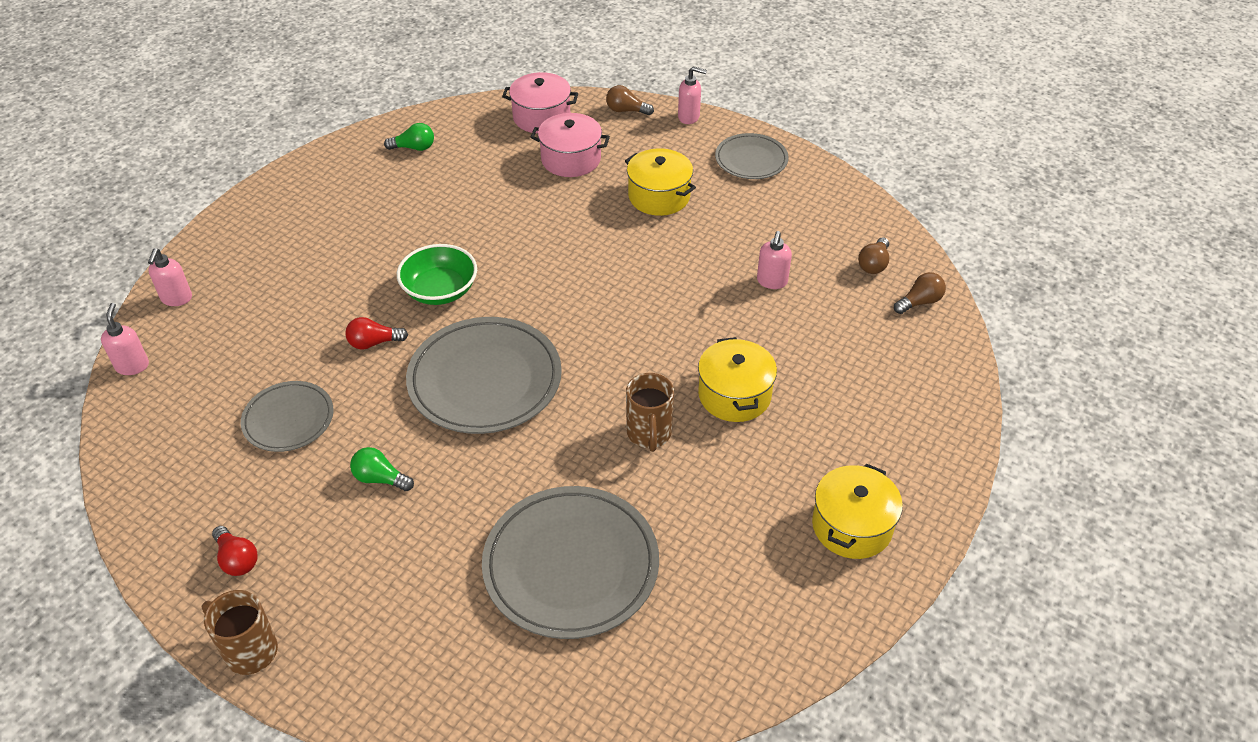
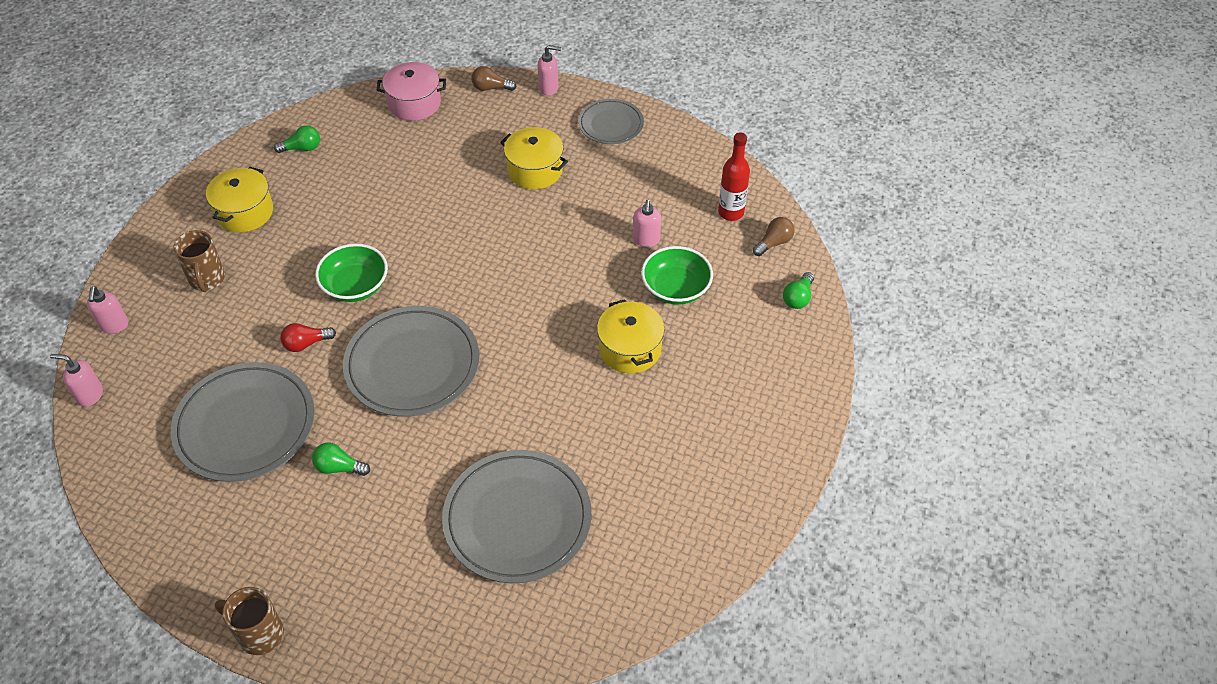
camera: 10 degrees left, 5 degrees up
(132, 366) = (90, 395): pink soap dispenser -> pink soap dispenser turned 60 degrees counterclockwise
(237, 559) = (230, 557): red light bulb -> none
(288, 419) = (245, 425): grey plate -> grey plate, size x1.75
(571, 159) = (449, 143): pink pot -> none
(649, 434) = (563, 394): brown mug -> brown mug (207, 279)
(798, 337) = (676, 288): none -> green bowl
(852, 526) = (743, 450): yellow pot -> yellow pot (245, 212)
(873, 264) = (731, 212): brown light bulb -> red bottle
(940, 364) = (798, 298): none -> green light bulb

